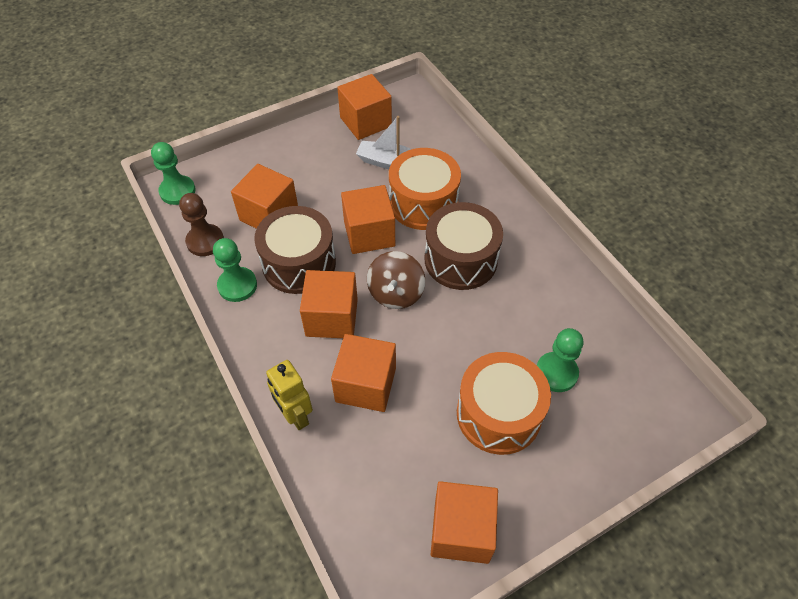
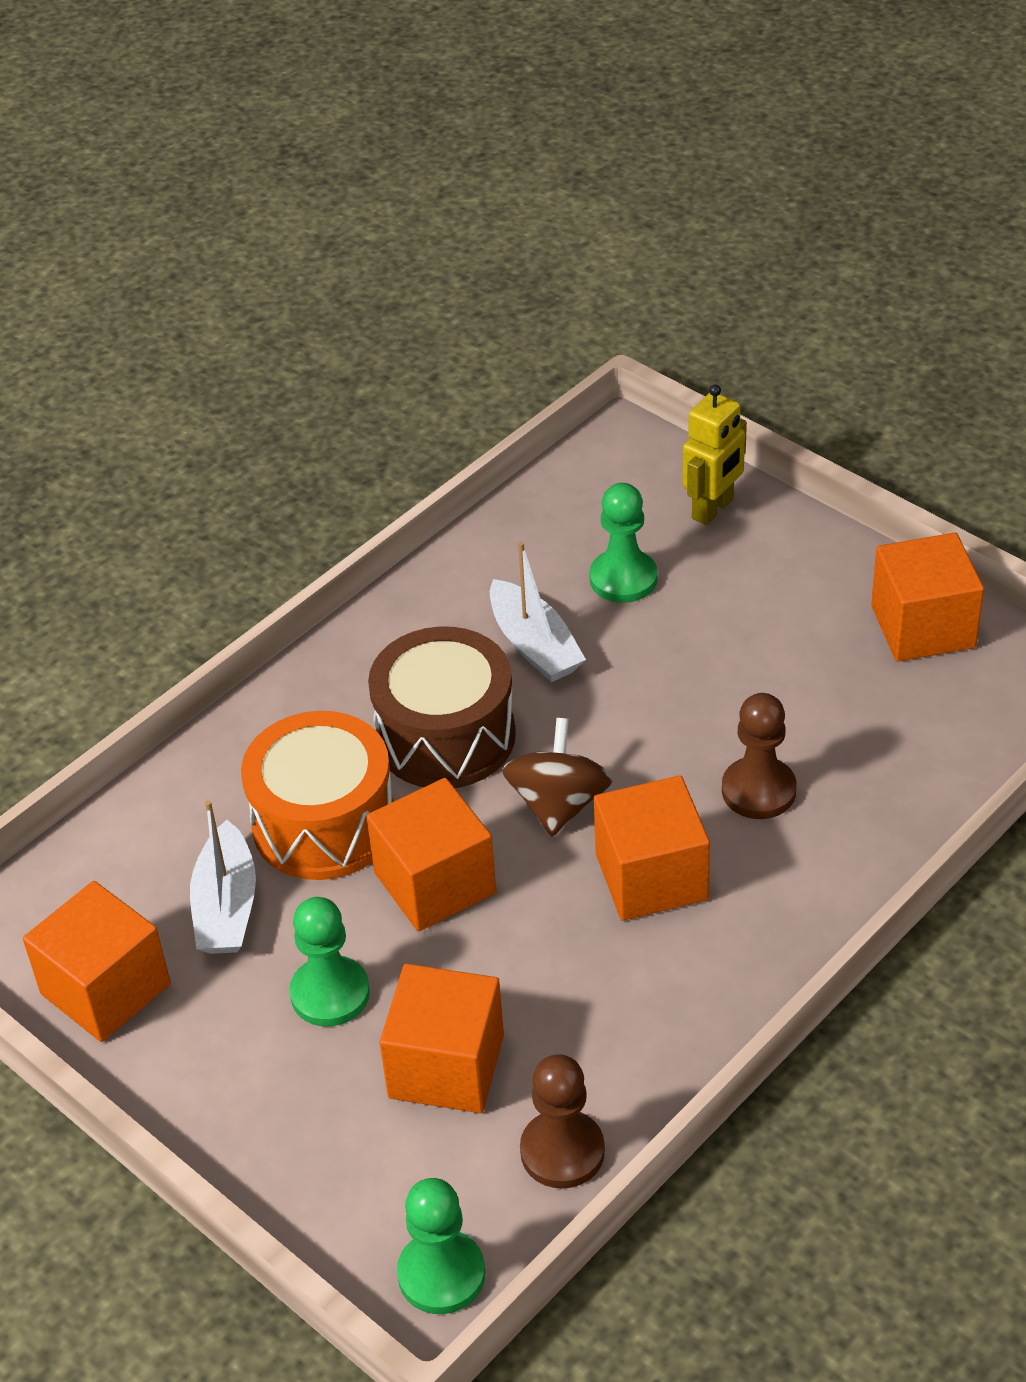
camera: 105 degrees left, 10 degrees down
(237, 285) = (647, 1047): green pawn -> green pawn (330, 993)
(295, 415) = (860, 861): yellow robot -> yellow robot (713, 509)
(299, 263) = (552, 968): brown drum -> none
(366, 385) = (758, 790): orange cube -> brown pawn
(396, 293) = (558, 804): brown spinning top -> brown spinning top turned 75 degrees counterclockwise
(498, 414) = (726, 626): orange drum -> none
(513, 314) = (534, 645): none -> white boat

